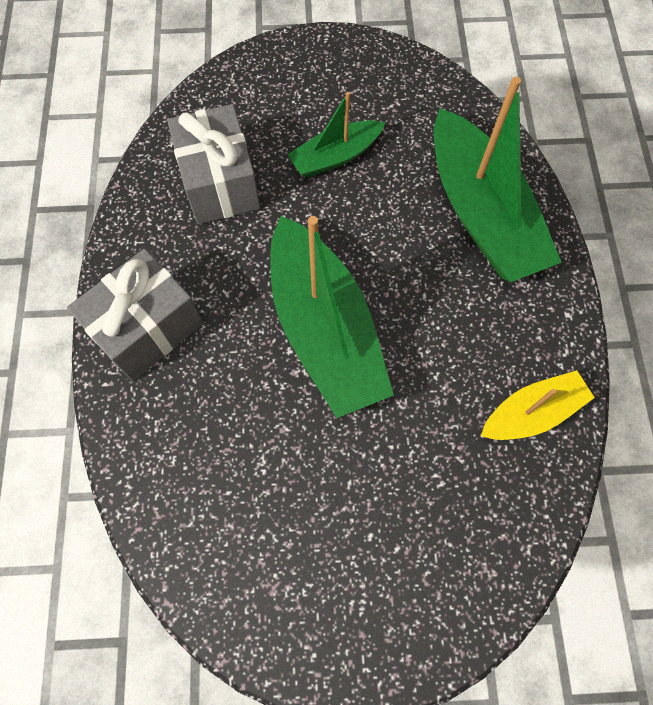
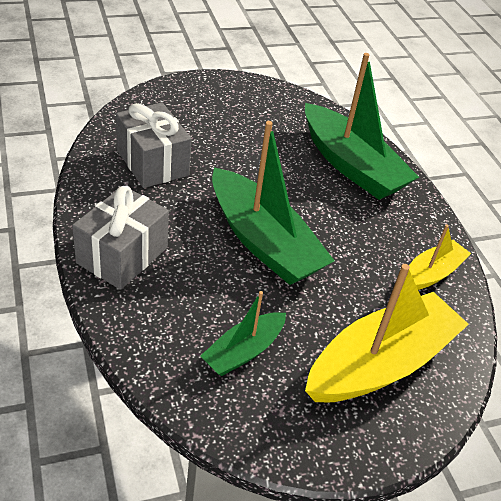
camera: 20 degrees left, 25 degrees down
(335, 157) = (235, 141): green boat -> green boat (243, 351)
(417, 542) = (381, 363): none -> yellow boat

